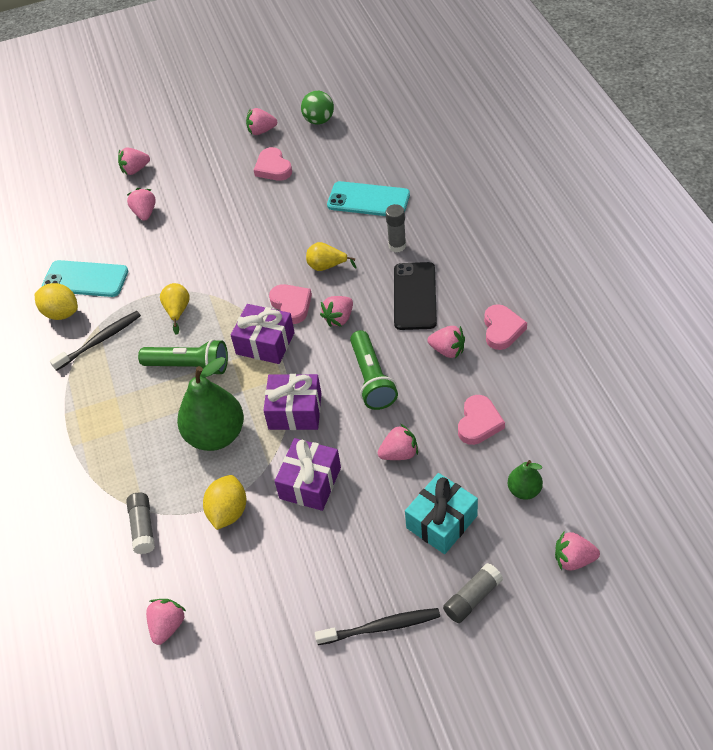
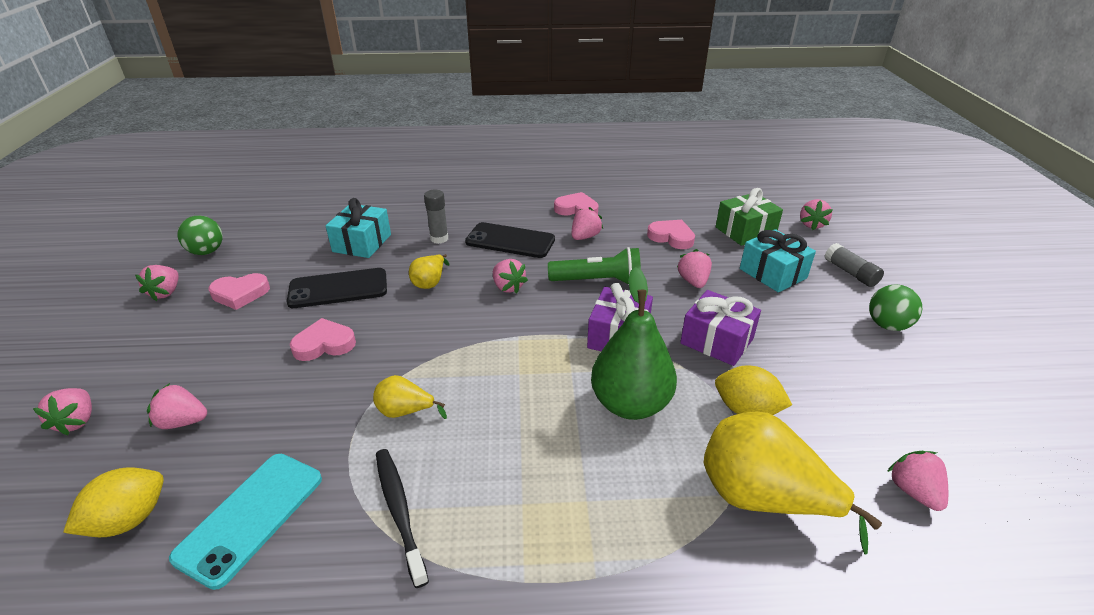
camera: 80 degrees left, 15 degrees down
(61, 313) = (299, 563): yellow lemon -> yellow lemon (129, 519)
(143, 527) = (762, 499): grey glue stick -> yellow pear
(167, 626) = (913, 491): pink strawberry -> pink strawberry turned 45 degrees clockwise
(189, 366) = (508, 413): green flashlight -> none
(265, 343) = (510, 342): purple gift -> none
(291, 305) = (467, 314): pink heart -> pink heart (324, 344)
(298, 216) = (338, 289): none -> black phone
(368, 200) = (362, 243): turquoise phone -> turquoise gift
(381, 627) = (887, 325): black toothbrush -> green ball
(524, 490) = (745, 231): green pear -> green gift

